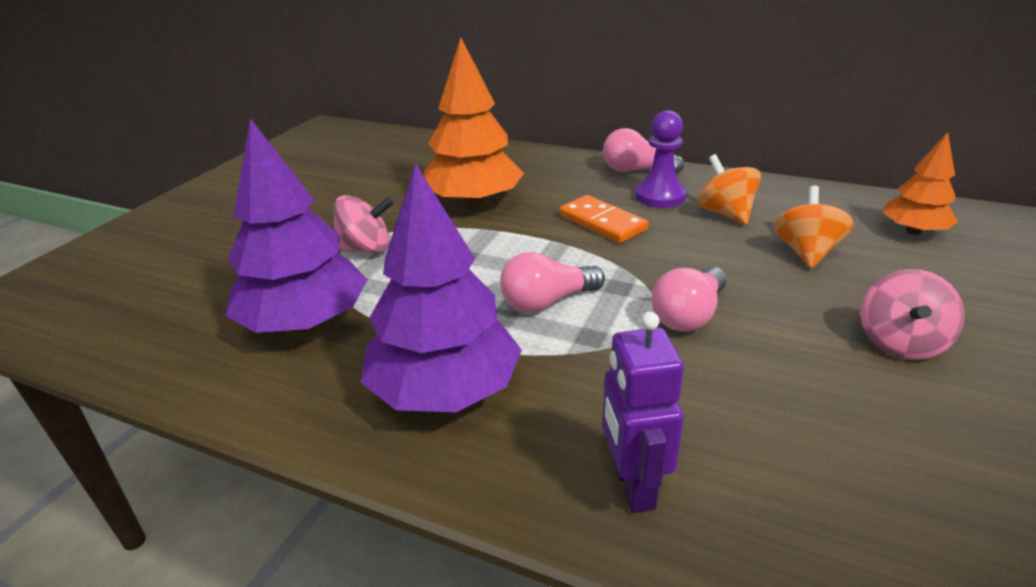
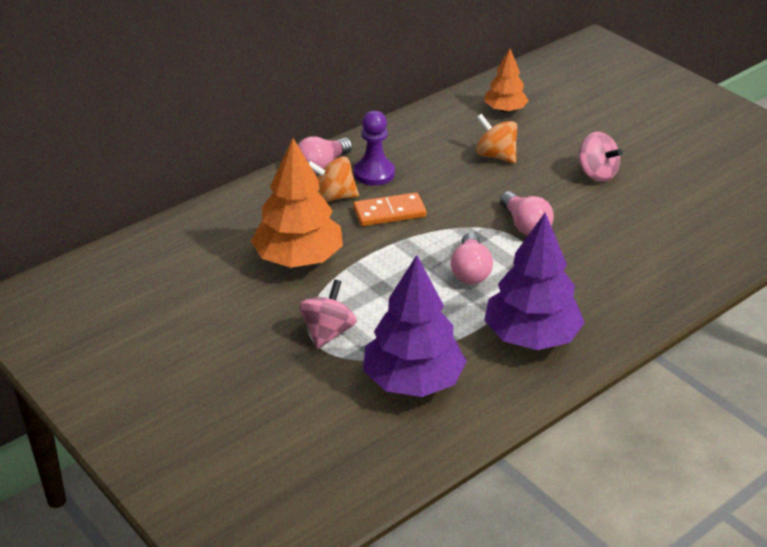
camera: 65 degrees left, 5 degrees up
(632, 486) = (639, 298): purple robot -> none
(725, 213) = (424, 160): orange spinning top -> orange spinning top (333, 197)

